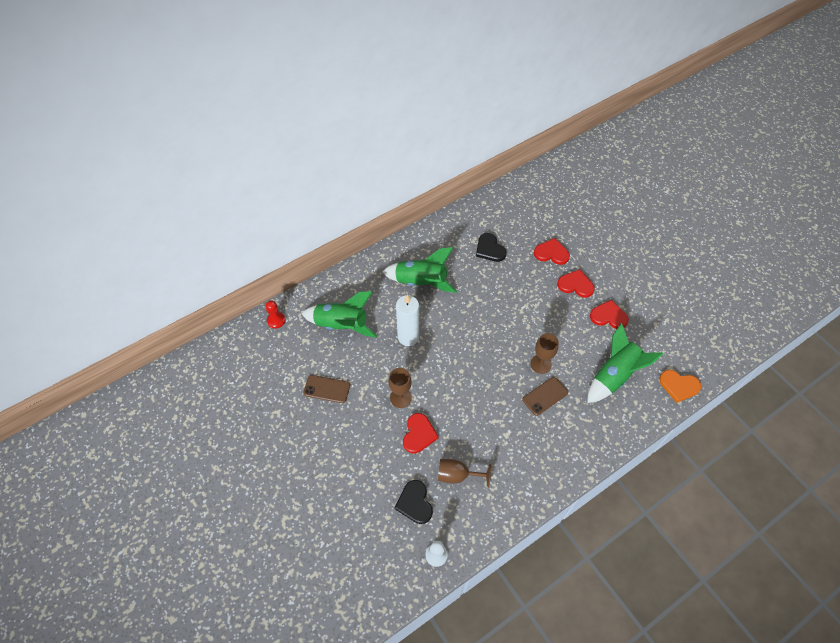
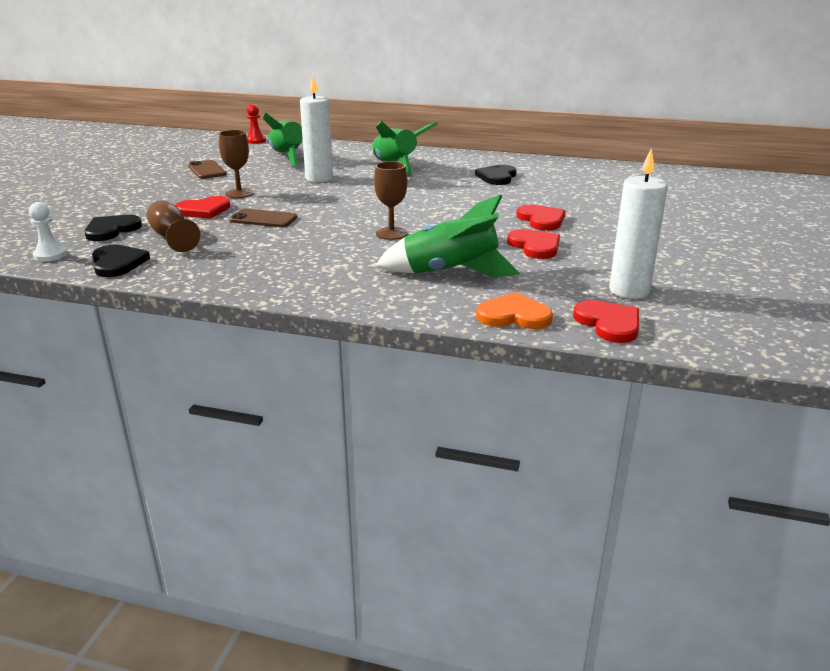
camera: 50 degrees right, 30 degrees down
(480, 523) = (117, 263): none -> black heart
(545, 396) = (349, 247): brown phone -> brown phone (263, 219)
(551, 253) = (557, 199): red heart -> red heart (609, 323)
(679, 386) = (514, 315): orange heart -> orange heart turned 120 degrees clockwise
(685, 323) = (629, 290): none -> white candle

